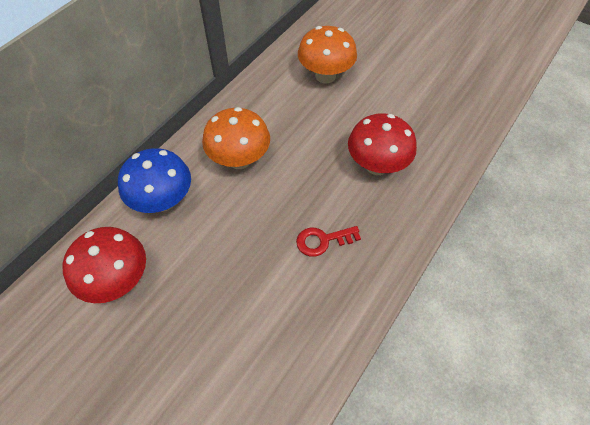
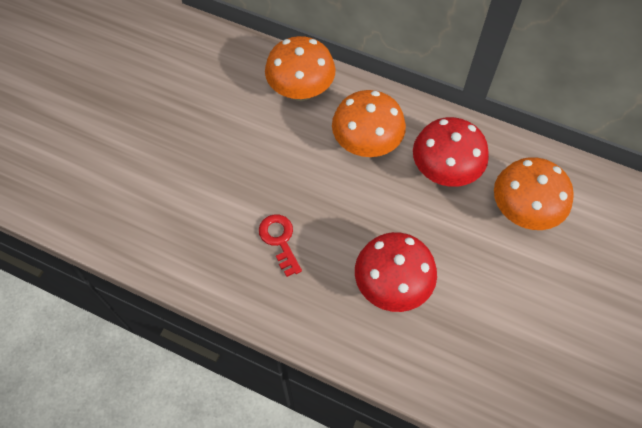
camera: 80 degrees right, 5 degrees up
(118, 280) = (213, 80): red mushroom -> red mushroom (444, 171)
(163, 201) = (301, 91): blue mushroom -> orange mushroom

